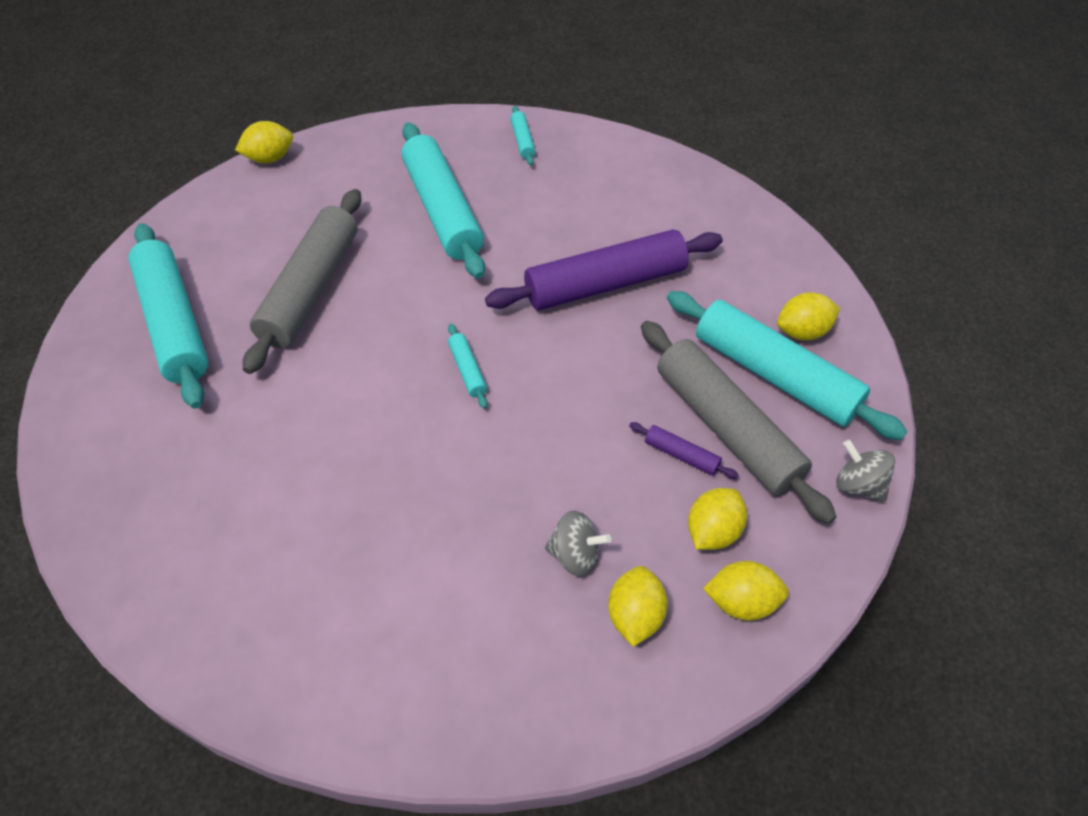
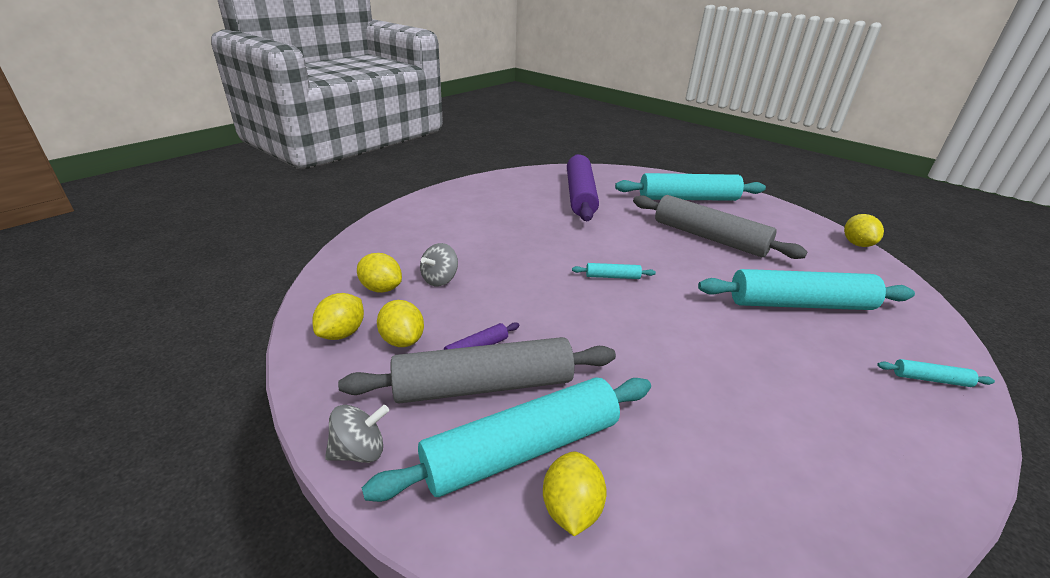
camera: 110 degrees right, 20 degrees down
(605, 284) = (689, 370): purple rolling pin -> purple rolling pin (580, 196)

